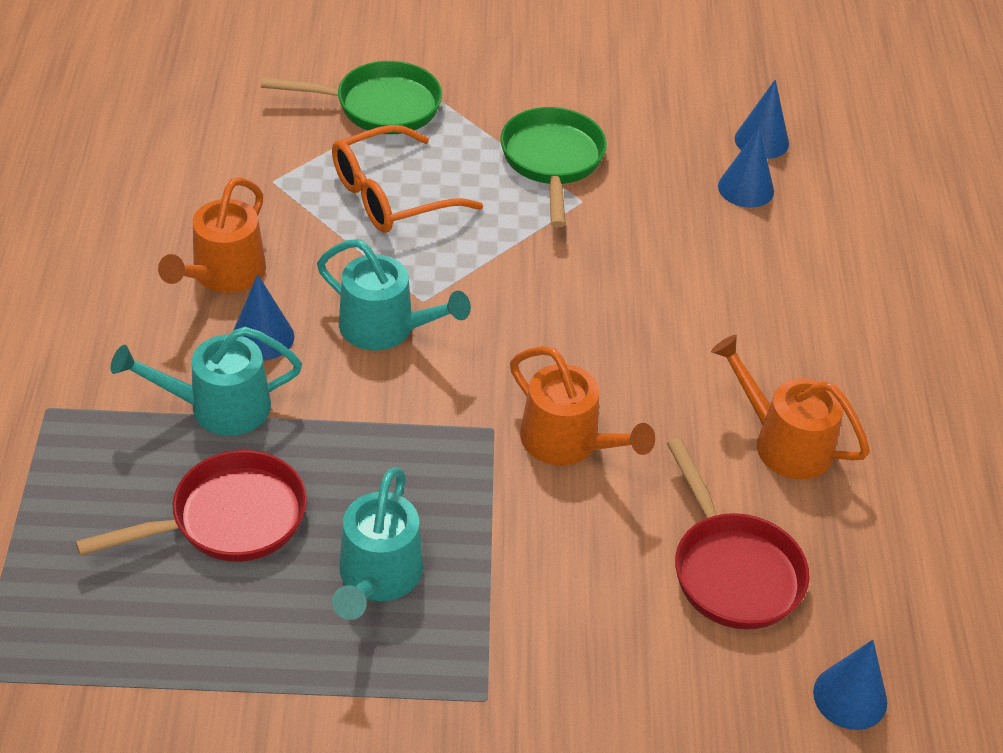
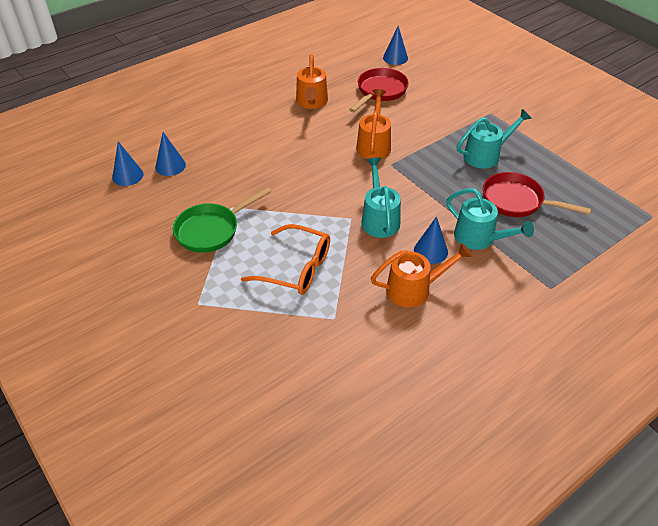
camera: 125 degrees left, 0 degrees up
(379, 106) = (230, 317): green pan -> none

